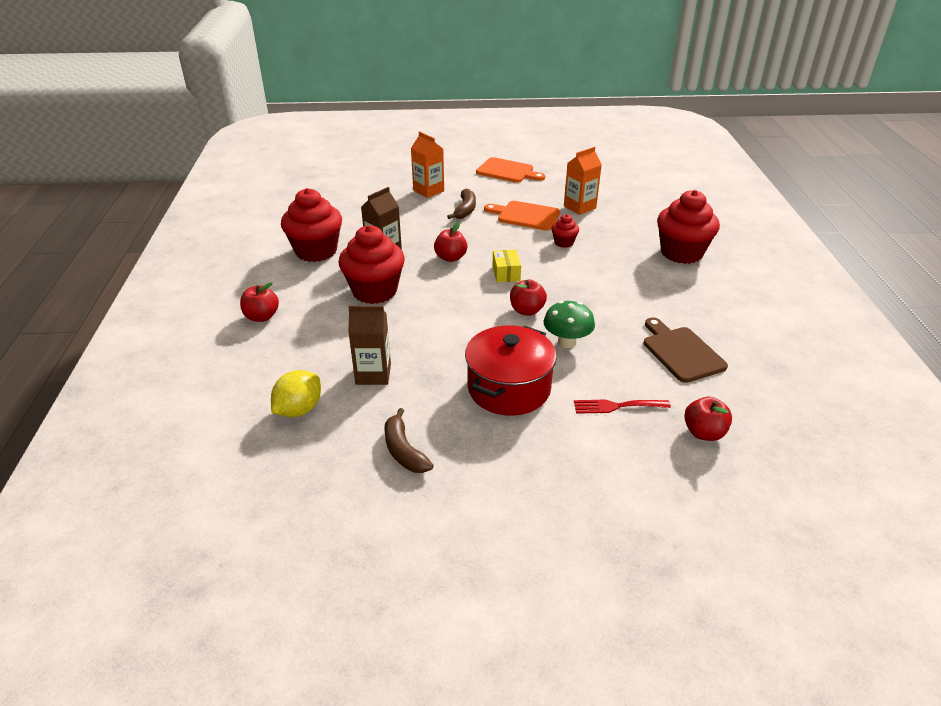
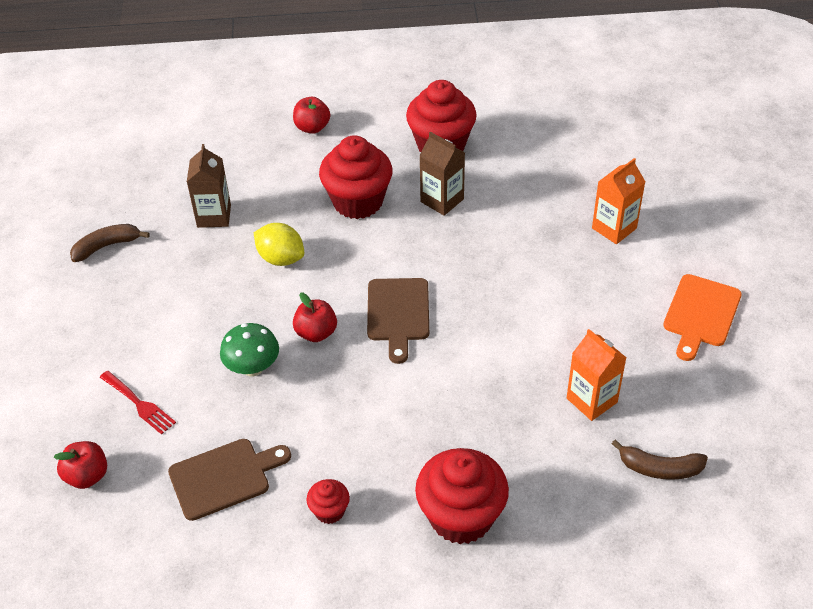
camera: 90 degrees right, 10 degrees up
(299, 409) = (170, 175): yellow lemon -> yellow lemon (281, 258)
(450, 258) = (432, 260): red apple -> none
(465, 210) = (561, 269): brown banana -> brown banana (659, 468)
(506, 273) = (398, 313): yellow box -> brown cutting board
(509, 388) = (179, 317): red pot -> none
(525, 215) = (554, 334): orange cutting board -> none
(564, 242) = (480, 375): red cupcake -> red cupcake (329, 511)
(616, 406) = (139, 404): red fork -> red fork turned 135 degrees clockwise

